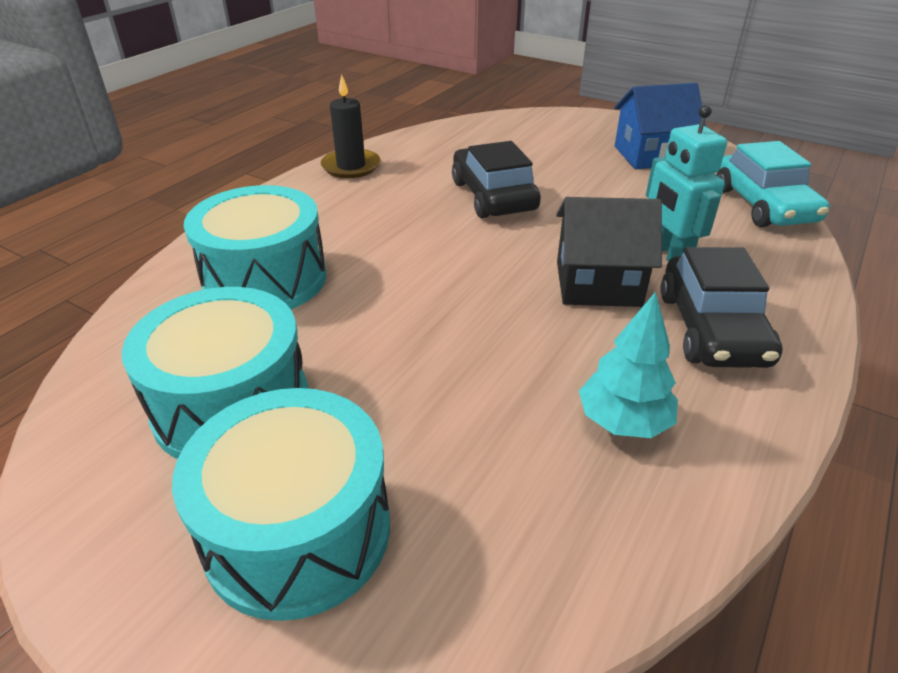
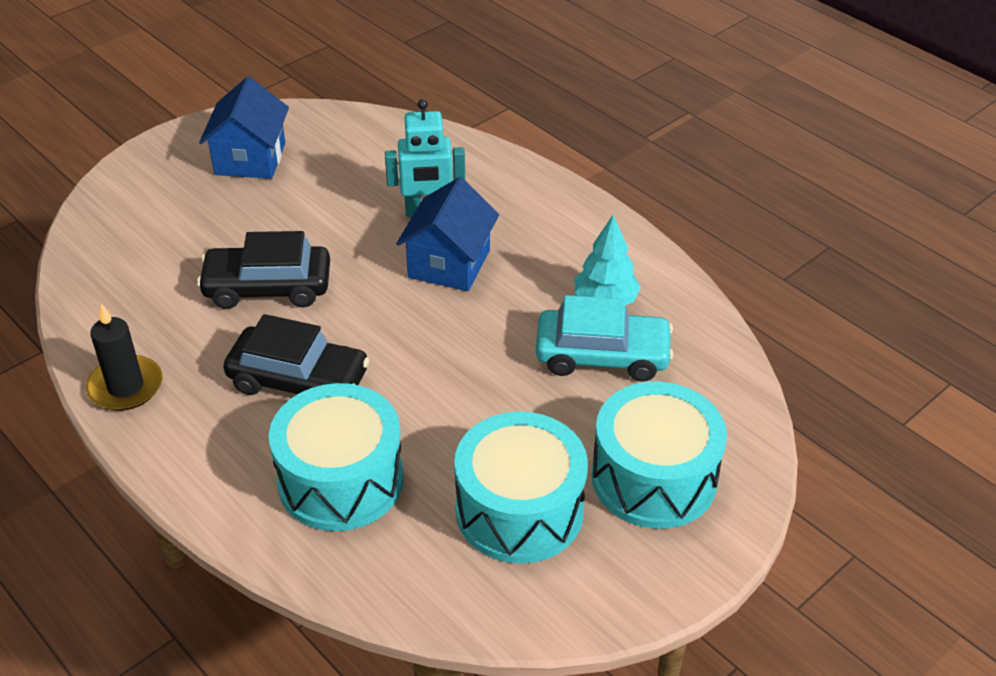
camera: 75 degrees left, 5 degrees up
(598, 284) = (449, 263): black house -> blue house
(712, 328) = (528, 225): black car -> black car (299, 380)
(763, 205) = (380, 131): turquoise car -> turquoise car (602, 355)

